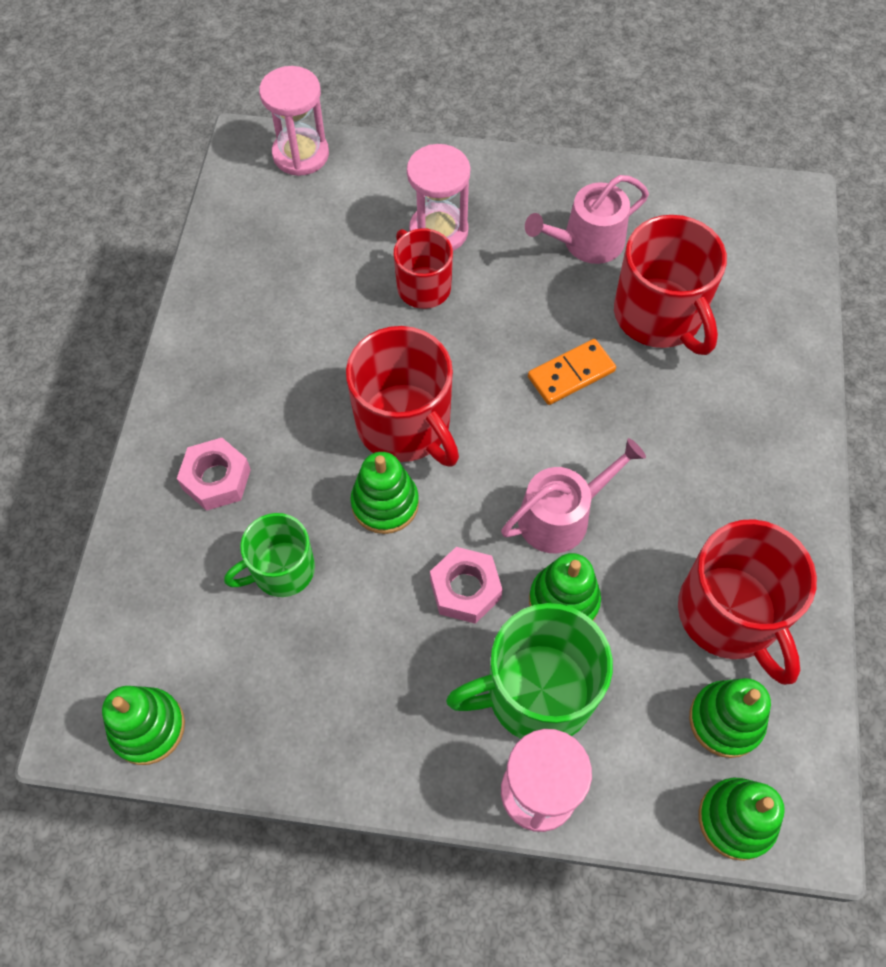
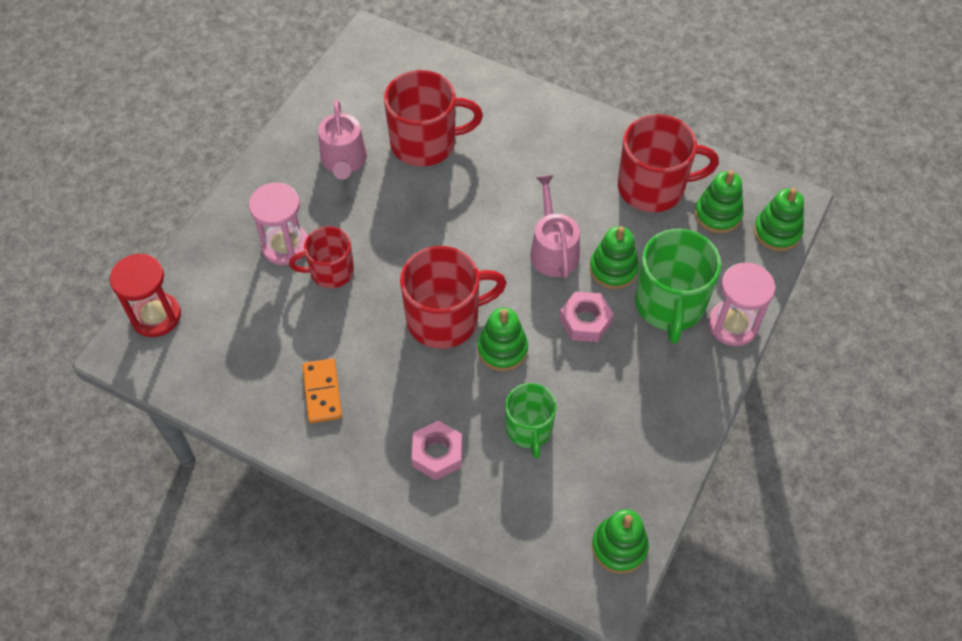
camera: 70 degrees left, 5 degrees down
(301, 154) = (156, 316): pink hourglass -> red hourglass
(571, 374) = (448, 207): orange domino -> orange domino (322, 392)

